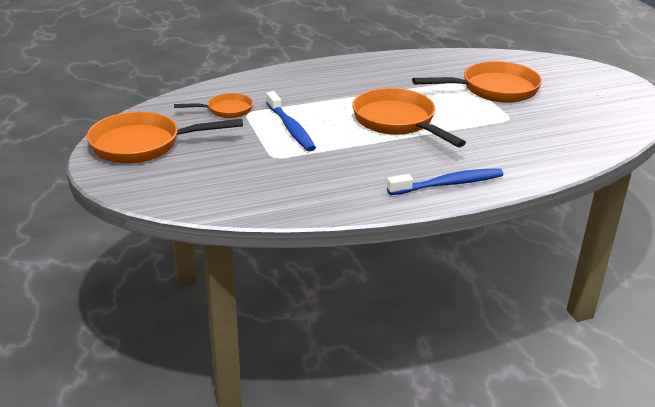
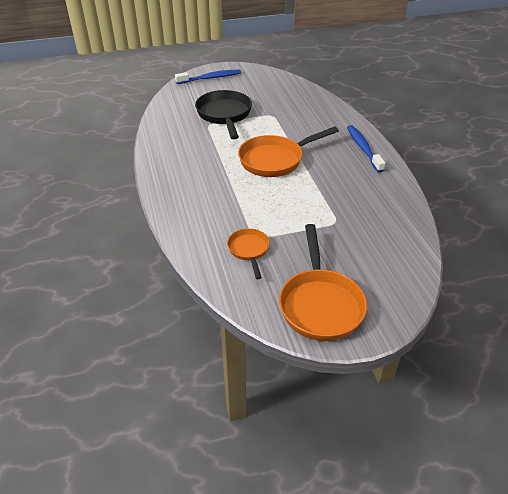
camera: 85 degrees left, 10 degrees up
(291, 128) = (285, 212): blue toothbrush -> blue toothbrush (210, 78)
(493, 89) = (224, 115): orange pan -> black pan

